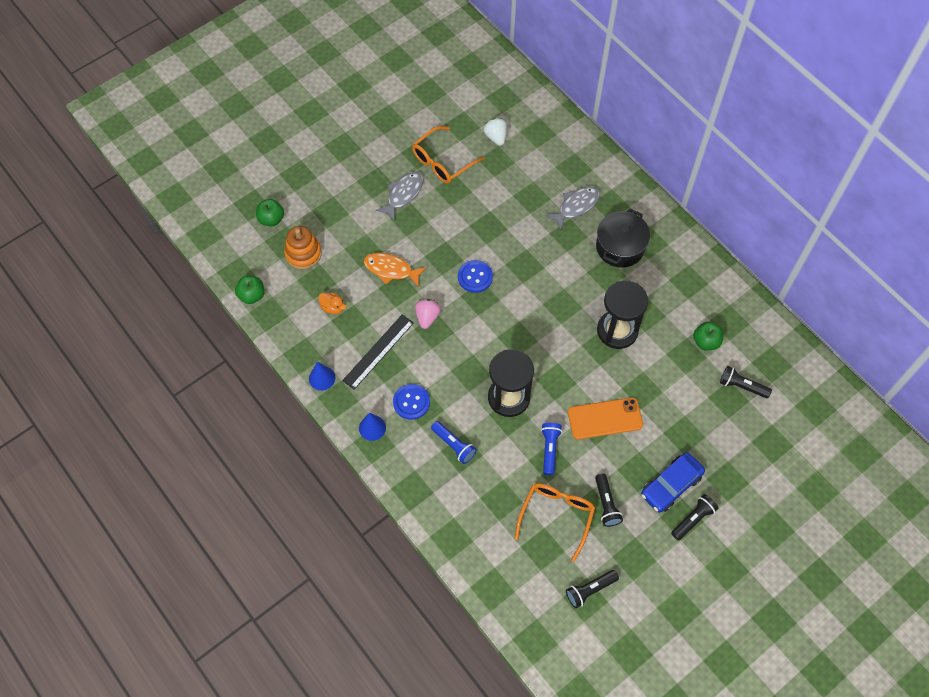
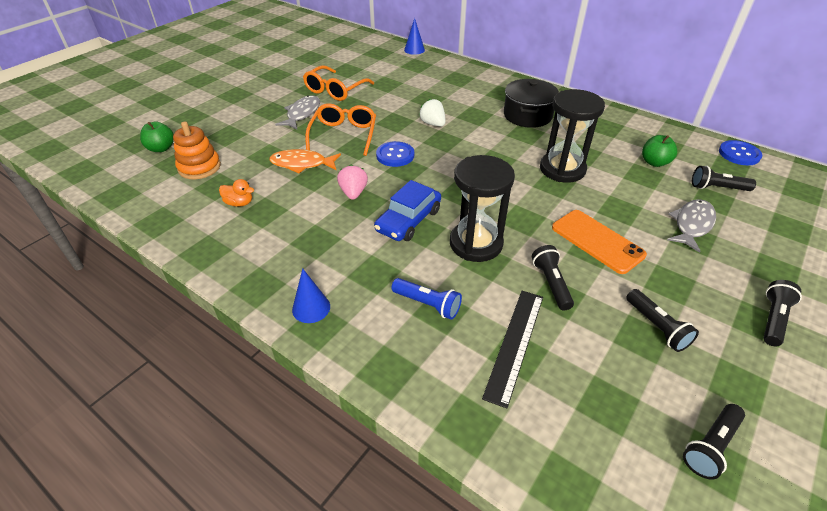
camera: 15 degrees left, 20 degrees down
(252, 295) = (136, 209): green apple -> none
(322, 378) = (233, 269): blue cone -> blue cone (414, 50)
(378, 351) = (302, 231): black ruler -> black ruler (515, 344)
(411, 402) = (357, 271): blue button -> blue button (739, 154)
(496, 137) = (379, 72): white strawberry -> white strawberry (433, 124)
(550, 449) = (551, 283): blue flashlight -> black flashlight
(556, 516) = (602, 356): orange glasses -> orange glasses (343, 135)
(576, 206) = (472, 98): grey fish -> grey fish (692, 225)
(605, 418) = (597, 241): orange phone -> orange phone turned 75 degrees clockwise
(671, 485) = (718, 289): blue car -> blue car (408, 220)

